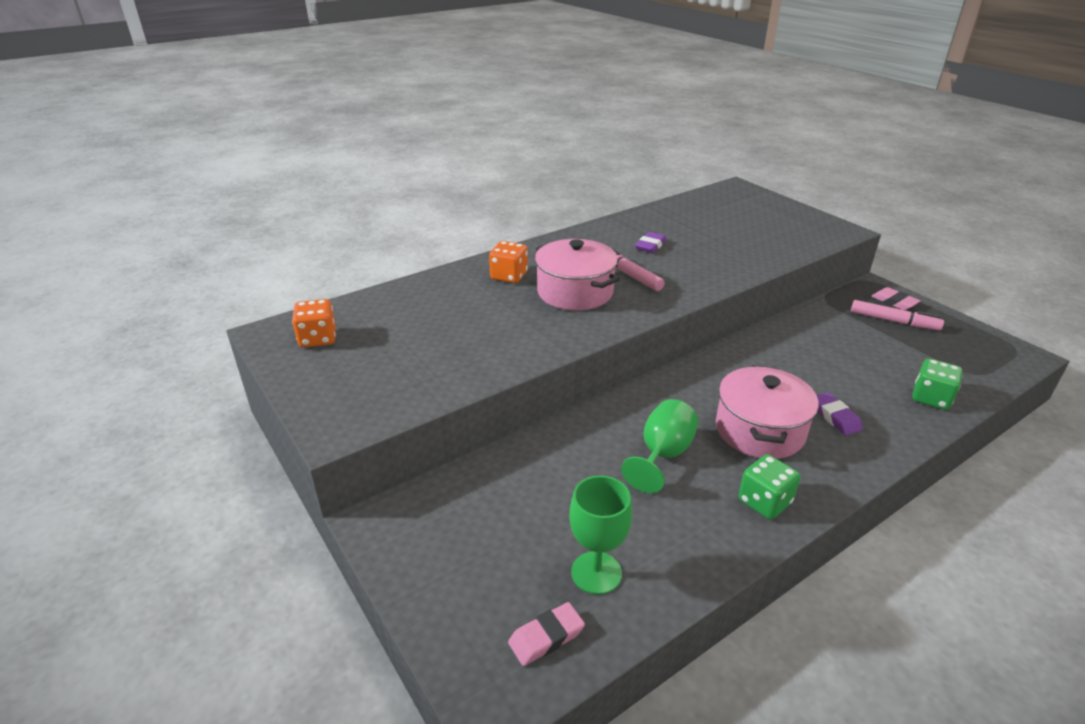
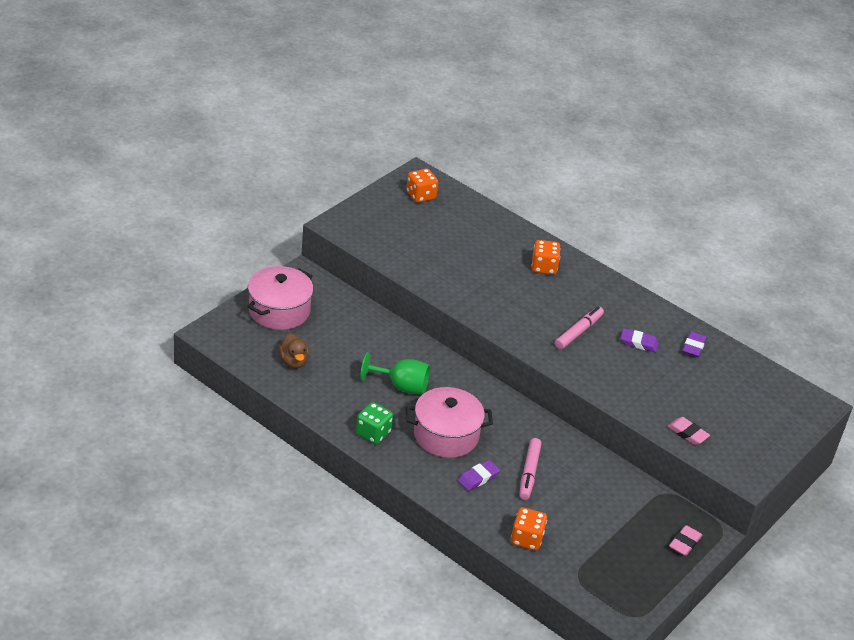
camera: 70 degrees right, 5 degrees up
(546, 637) = (247, 347): pink eraser -> pink eraser (687, 433)
(575, 292) = (535, 304): pink pot -> pink pot (279, 311)
(596, 573) = (293, 362): green goblet -> brown duck
(658, 222) = (693, 347): none -> purple eraser
(893, 321) = (645, 536): pink marker -> pink marker (529, 473)
(931, 398) = (526, 539): green dice -> orange dice

